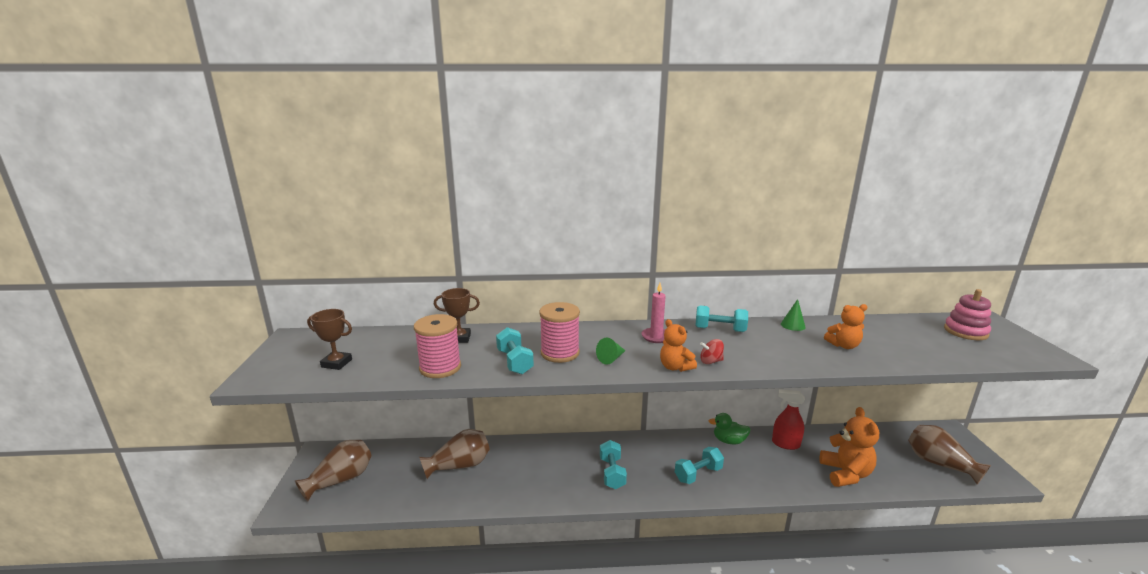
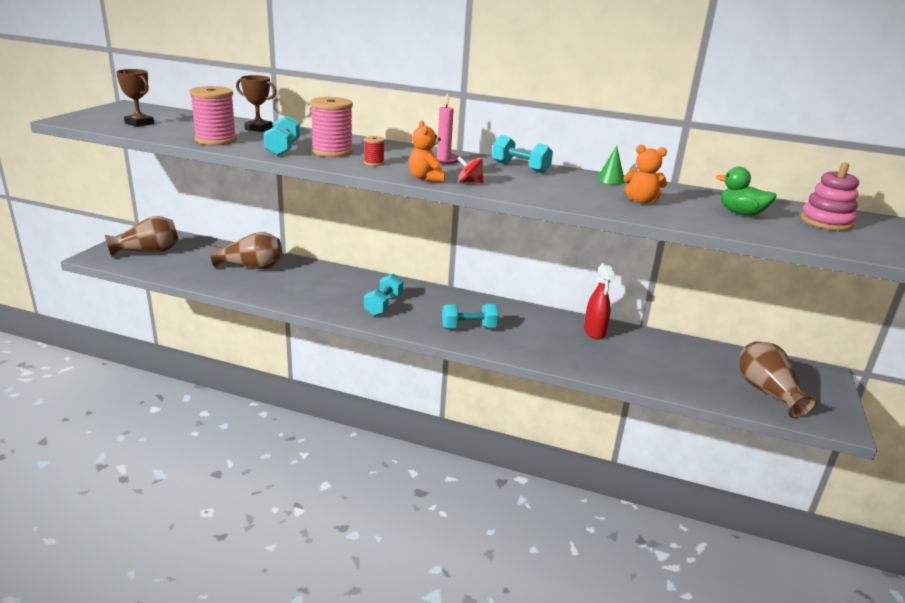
camera: 20 degrees right, 5 degrees up
(611, 358) = (374, 163): green cone -> red spool
(729, 441) = (532, 314): green duck -> green duck (741, 213)
(785, 444) = (594, 332): red spray bottle -> red spray bottle turned 135 degrees counterclockwise
(845, 474) = (635, 369): orange teddy bear -> none

